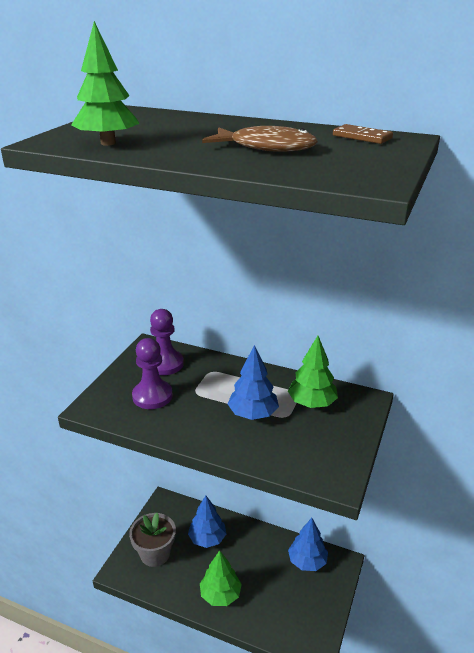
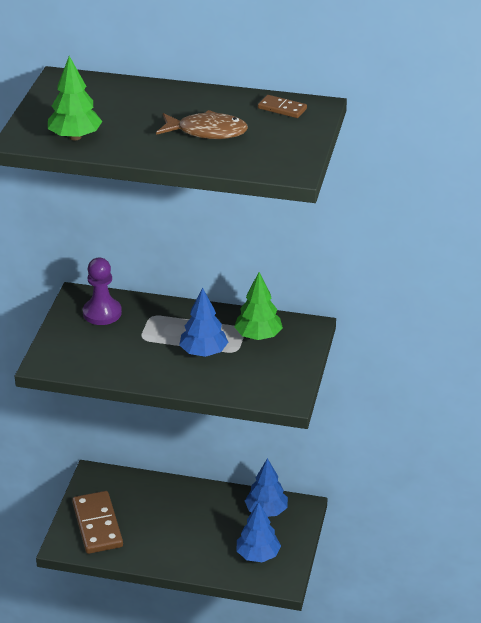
camera: 10 degrees left, 5 degrees up
(152, 396) = (100, 346): purple pawn -> none
(155, 553) = (97, 525): grey flower pot -> brown domino
(207, 538) = (152, 504): blue tree -> blue tree (258, 555)
(220, 594) = (178, 551): green tree -> none

